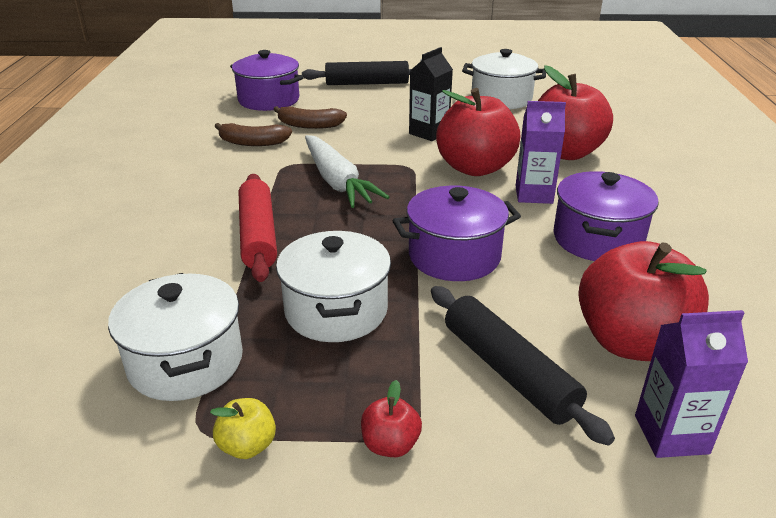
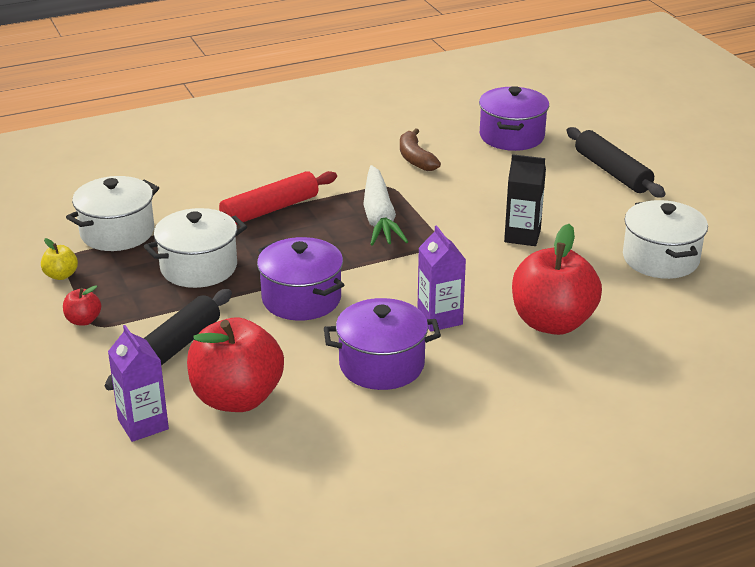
camera: 65 degrees right, 0 degrees up
(309, 125) = (477, 172): brown banana -> none
(337, 181) = (379, 217): white carrot -> white carrot turned 45 degrees counterclockwise
(475, 168) = (467, 277): red apple -> none

